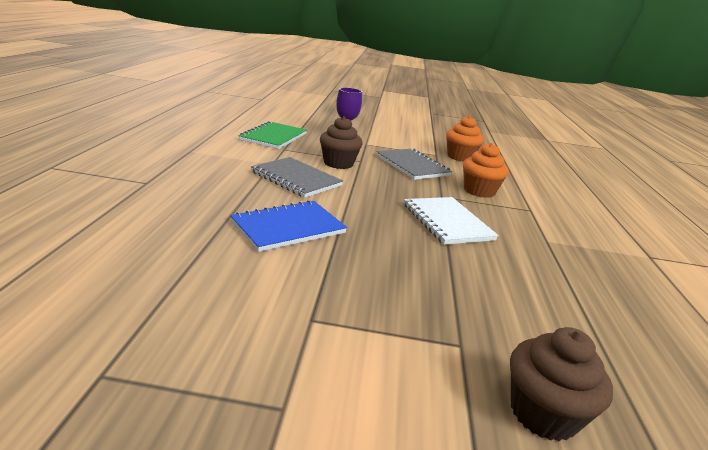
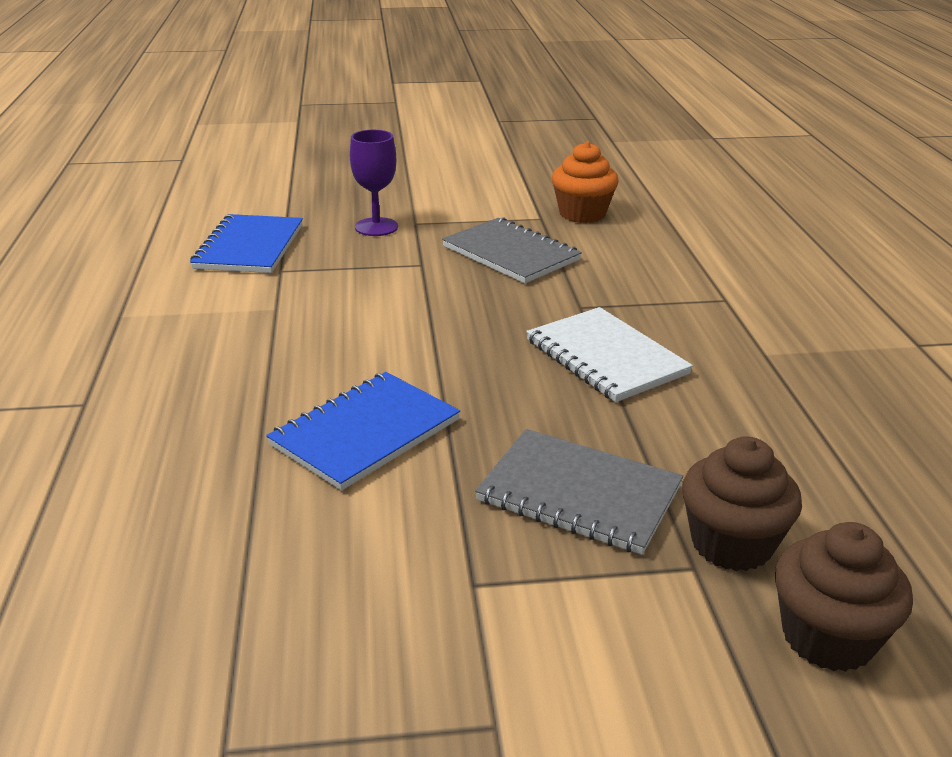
camera: 10 degrees left, 5 degrees up
(274, 137) = (250, 247): green notebook -> blue notebook
(296, 179) = (332, 331): grey notebook -> grey notebook (579, 493)
(338, 163) = (387, 279): brown cupcake -> brown cupcake (731, 544)
(479, 191) = (635, 281): orange cupcake -> none

